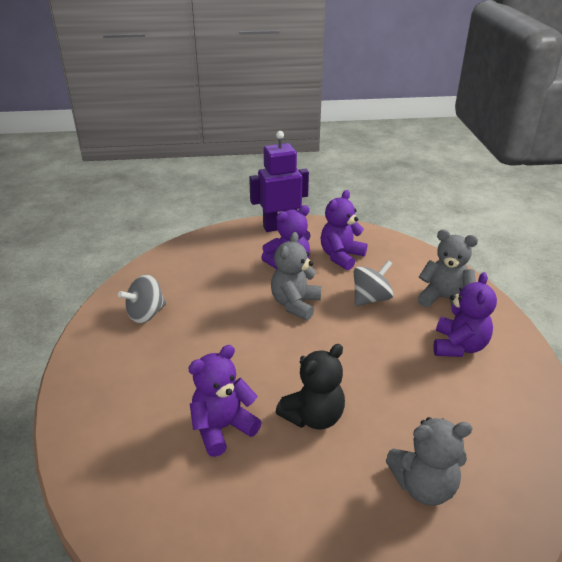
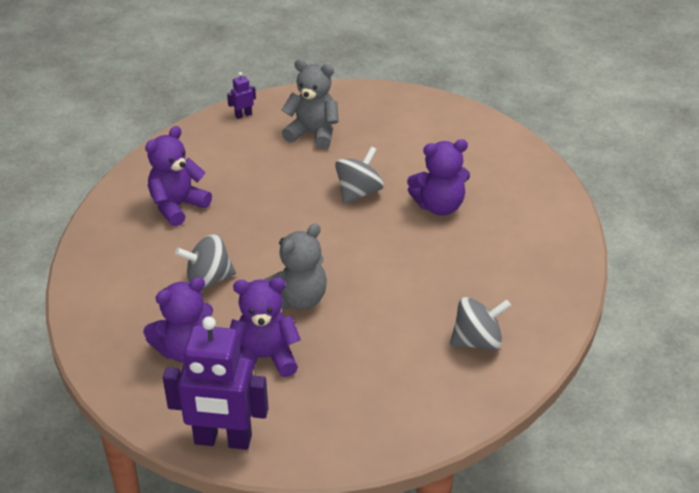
camera: 155 degrees left, 5 degrees up
(313, 416) = (359, 192): black teddy bear -> grey spinning top
(444, 299) = (132, 254): grey teddy bear -> none
(528, 485) = (243, 115): none -> purple robot

